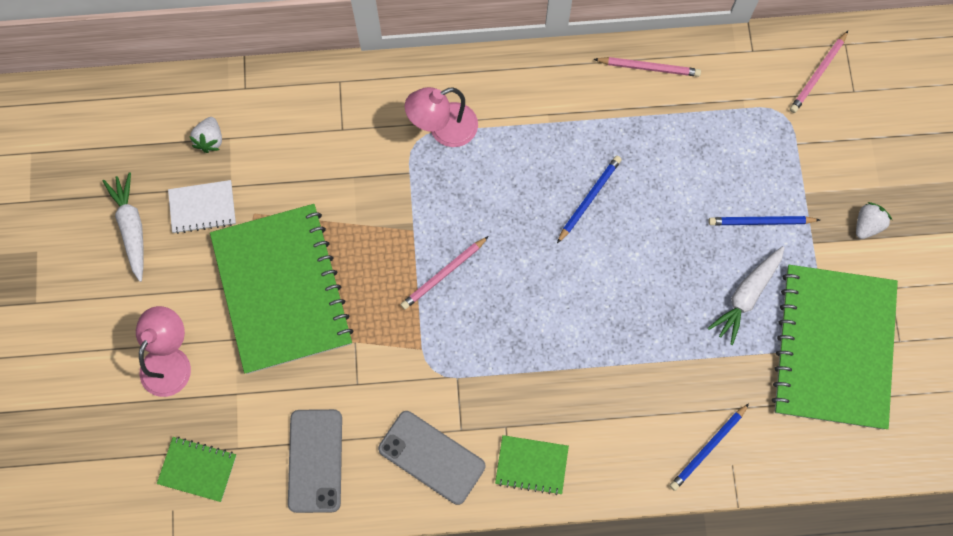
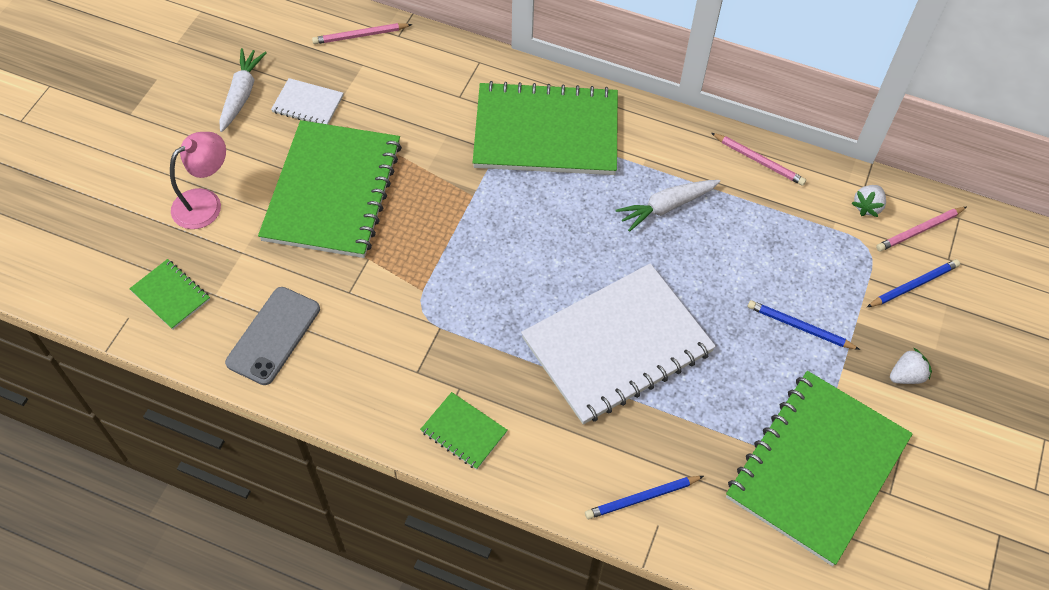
camera: 25 degrees right, 15 degrees down
(210, 140) = (346, 59): white strawberry -> white strawberry (867, 207)
(431, 457) = (376, 382): grey phone -> none
(443, 129) = (546, 132): pink lamp -> green notebook
(443, 274) = (478, 240): pink pencil -> pink pencil (360, 35)
(589, 199) = (645, 239): blue pencil -> blue pencil (913, 285)
(618, 317) = (617, 345): none -> white notebook
(746, 296) = (752, 383): white carrot -> white carrot (666, 207)

